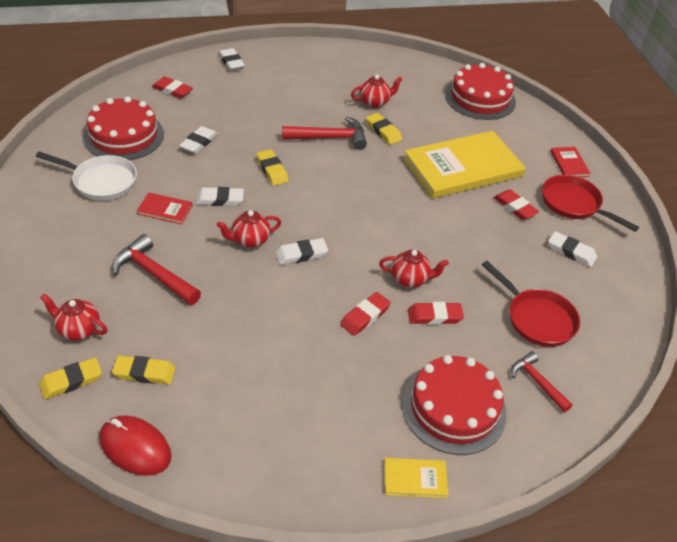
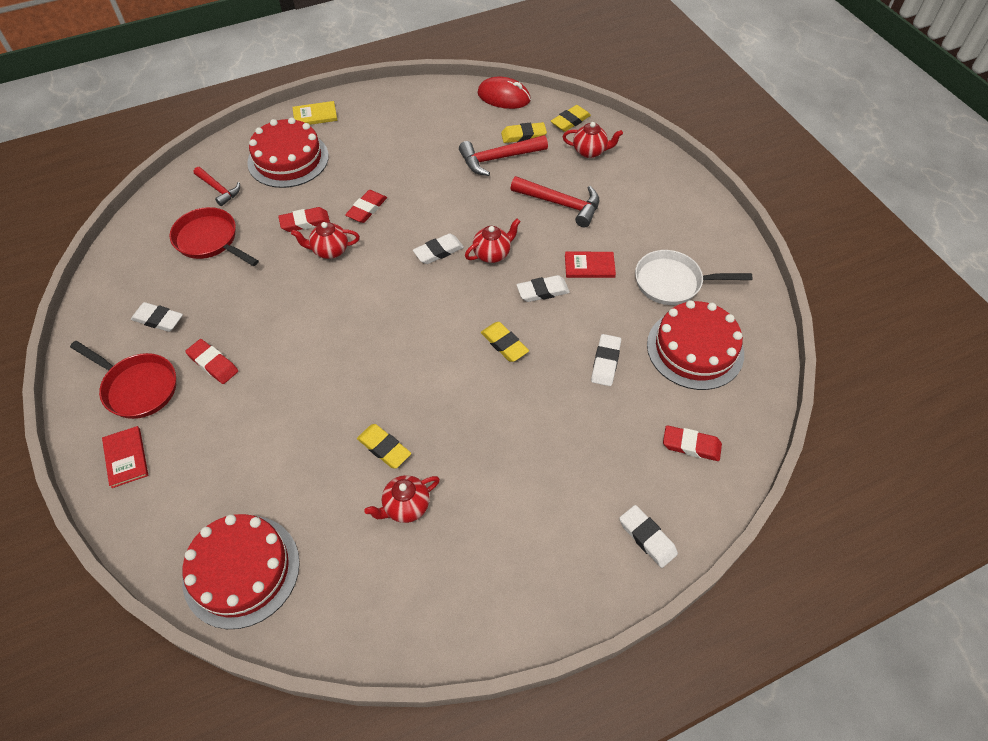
camera: 170 degrees right, 10 degrees up
(330, 138) = (452, 415): red hammer -> red hammer (498, 158)
(462, 168) = (274, 410): yellow book -> none

